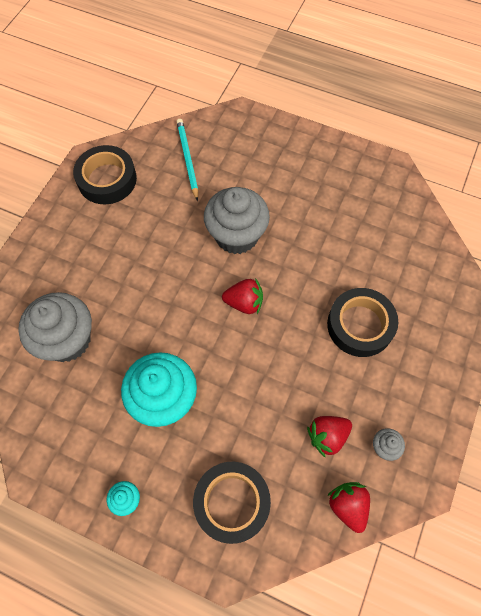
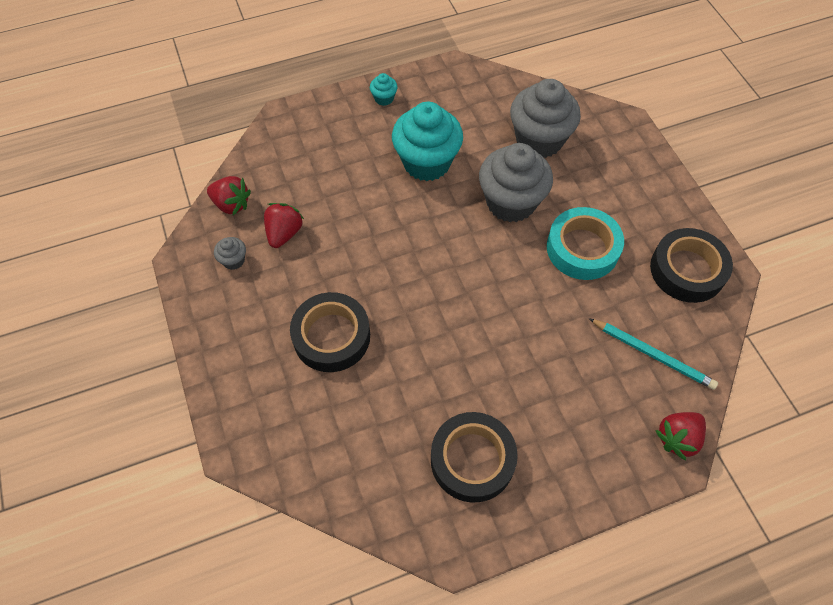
camera: 135 degrees right, 5 degrees down
(145, 242) = (582, 248): none -> turquoise tape
(232, 503) = (314, 146): black tape -> black tape (472, 460)
(236, 235) = (518, 321): grey cupcake -> grey cupcake (511, 202)
(244, 303) = (446, 271): red strawberry -> red strawberry (677, 438)

